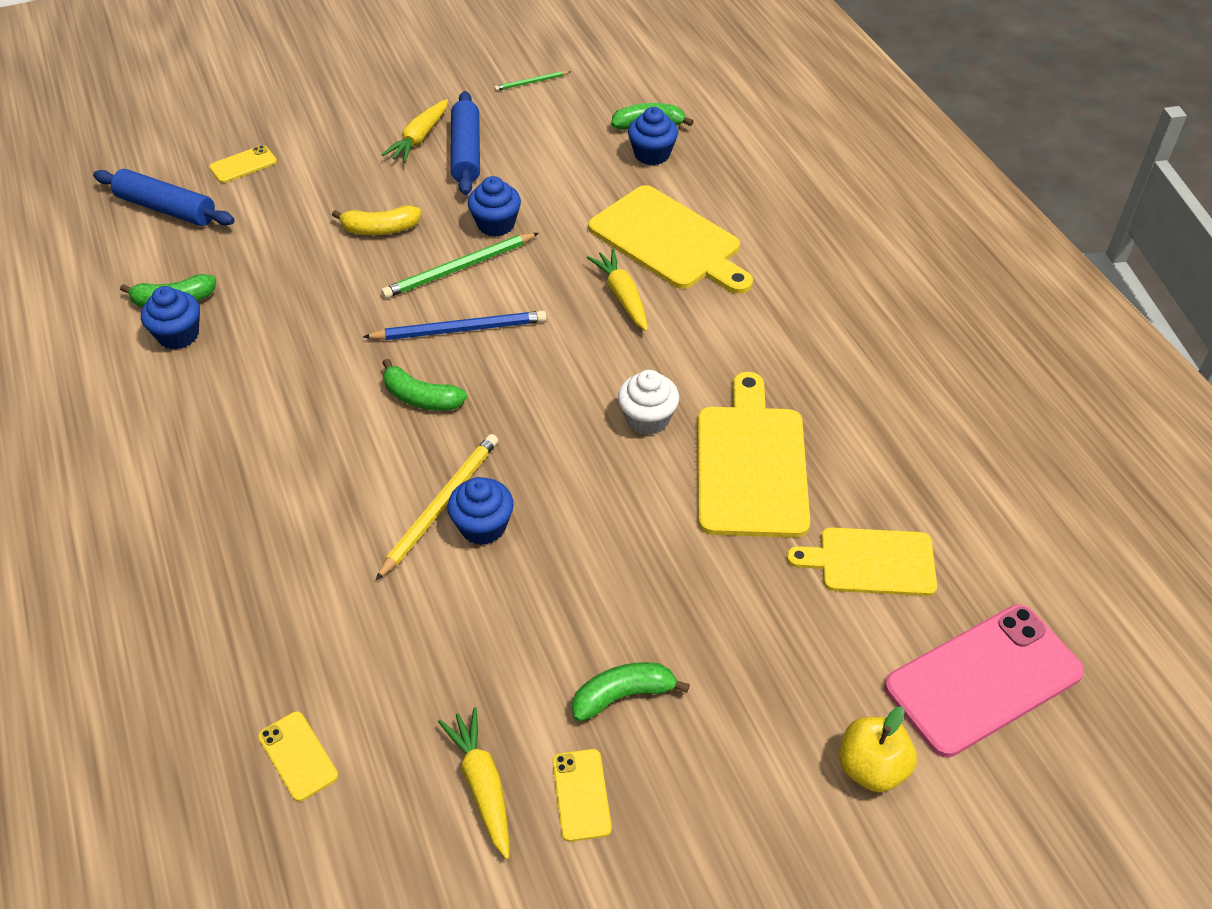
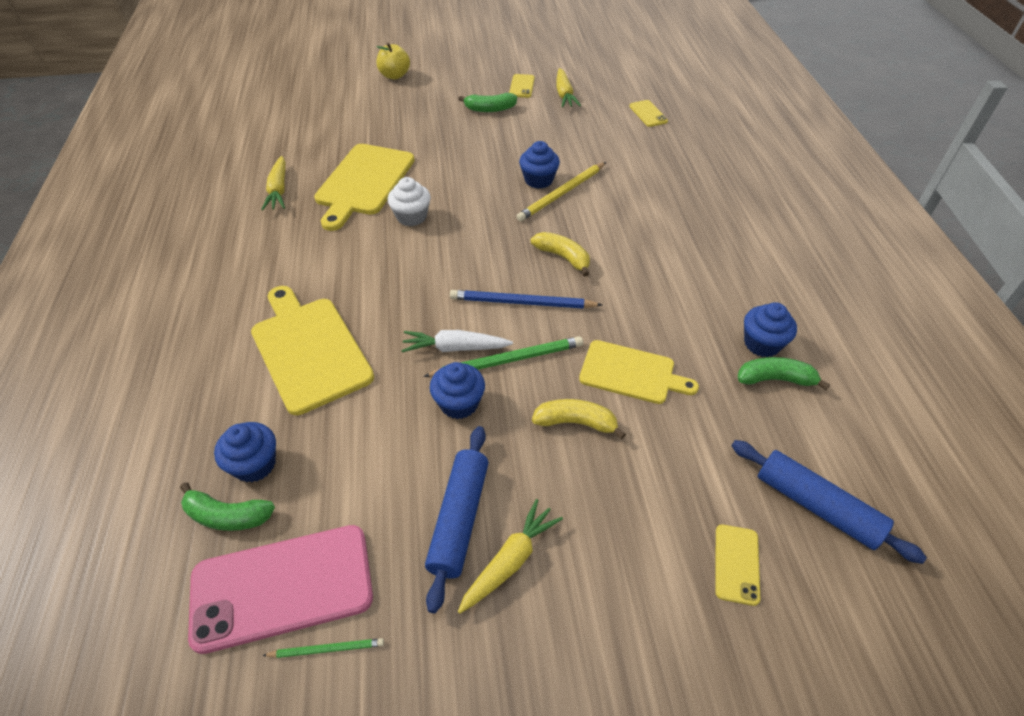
camera: 165 degrees left, 0 degrees up
(243, 165) = (736, 564): yellow phone -> yellow phone turned 60 degrees counterclockwise
(421, 397) = (563, 257): green banana -> yellow banana
(518, 269) = (455, 348): none -> white carrot
(622, 297) = (380, 305): yellow carrot -> yellow carrot (278, 190)
(871, 562) = (334, 132): yellow cutting board -> yellow cutting board (631, 373)
(983, 680) = (322, 90): pink phone -> pink phone (282, 587)

